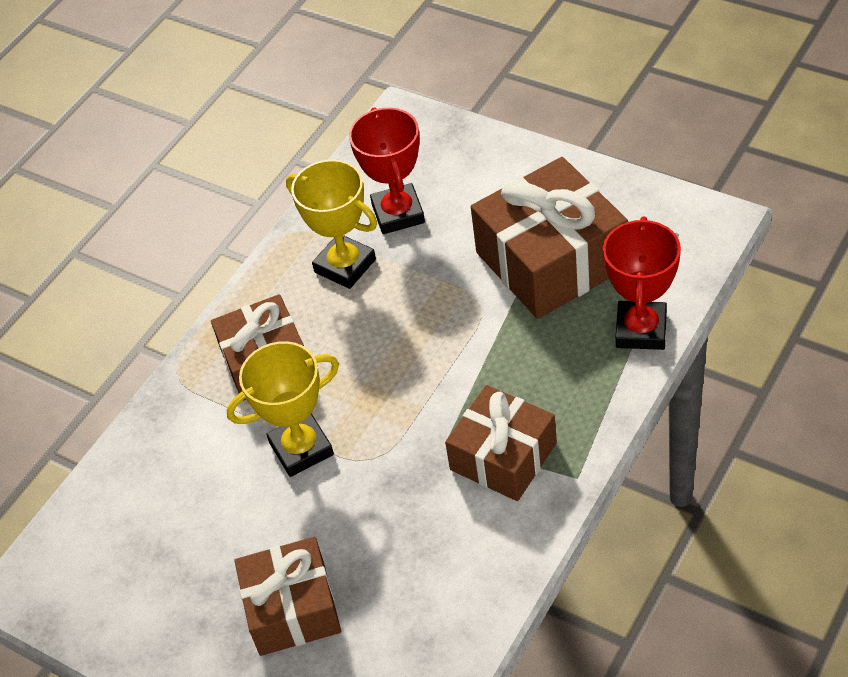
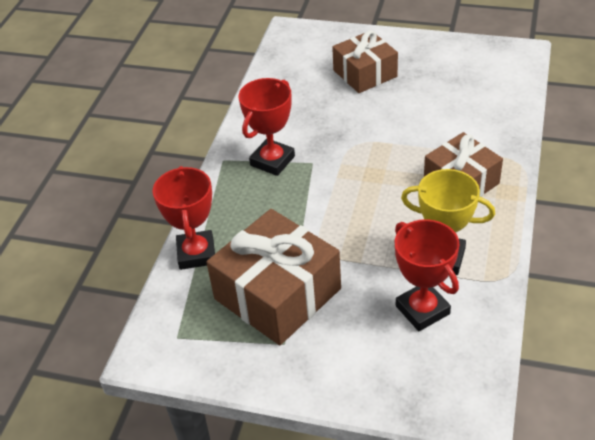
camera: 160 degrees right, 5 degrees down
(301, 449) = (404, 140): yellow trophy -> none
(503, 456) = (272, 161): brown gift -> red trophy

